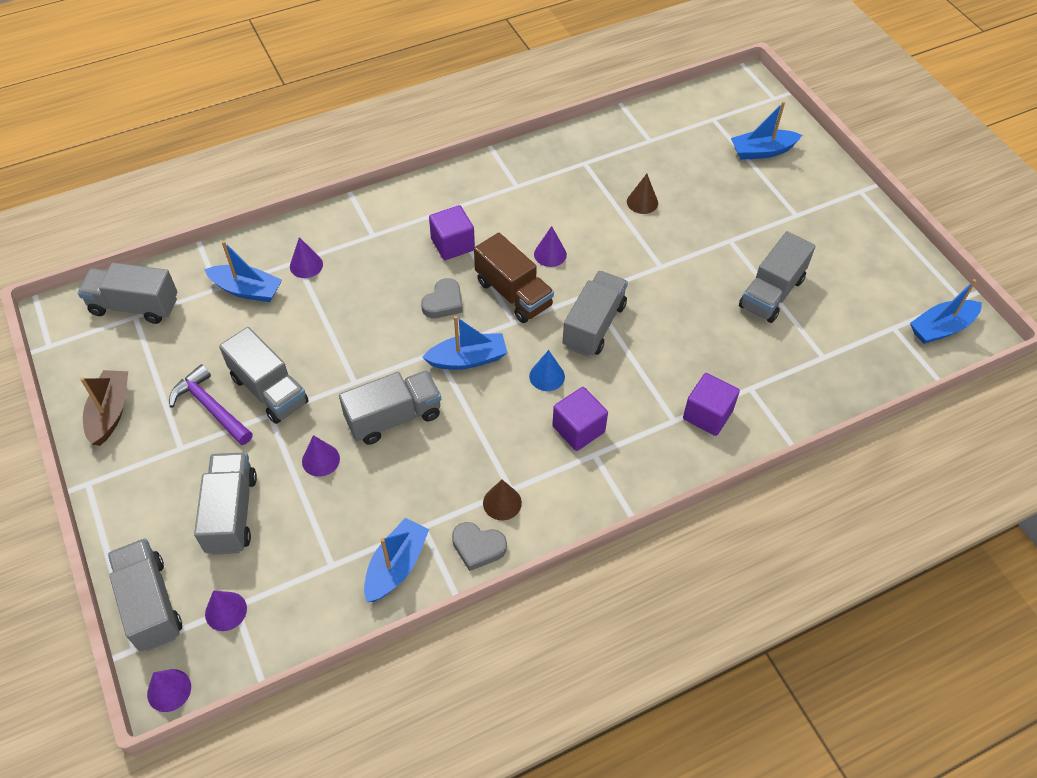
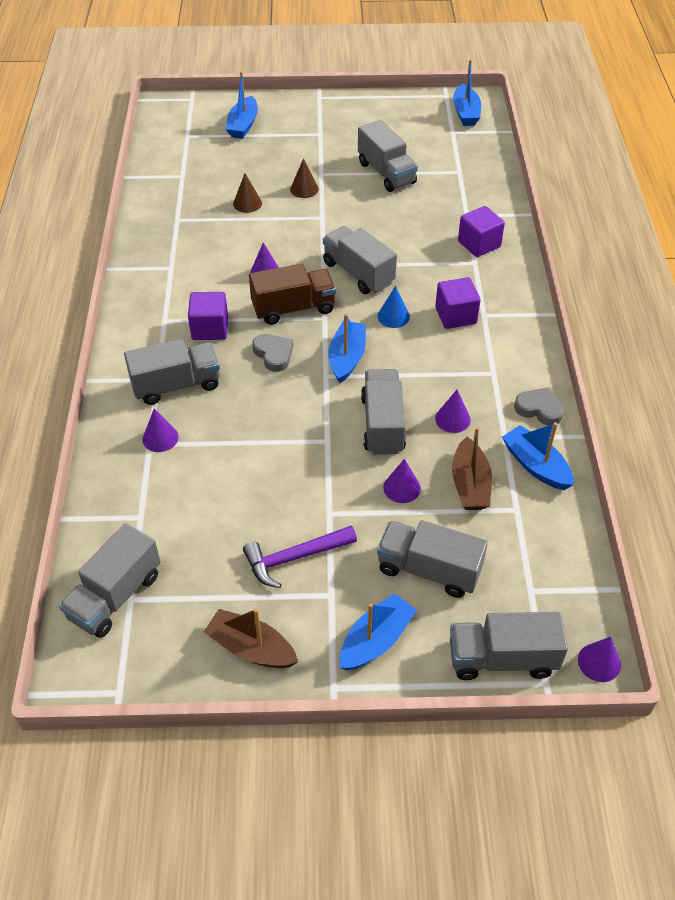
camera: 65 degrees left, 5 degrees down
(226, 611) = (533, 599): purple cone -> purple cone (452, 419)
(247, 290) = (160, 493): blue boat -> blue boat (376, 640)
(269, 390) = (300, 506): grey truck -> grey truck (176, 385)
(347, 515) = (470, 484): none -> brown boat
(478, 547) = (539, 409): grey heart -> grey heart turned 105 degrees counterclockwise
(502, 503) = (504, 382): brown cone -> brown cone (304, 189)

